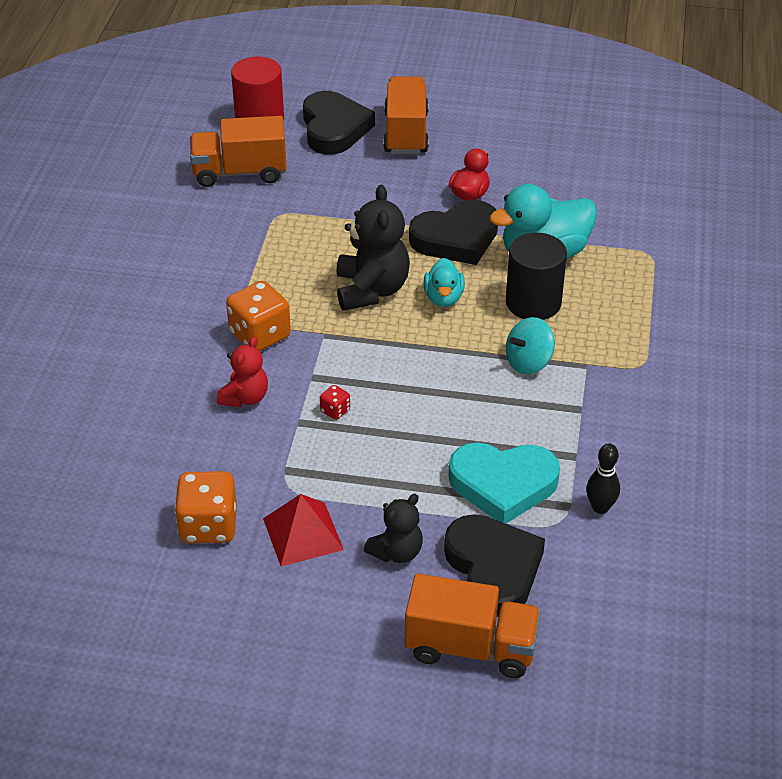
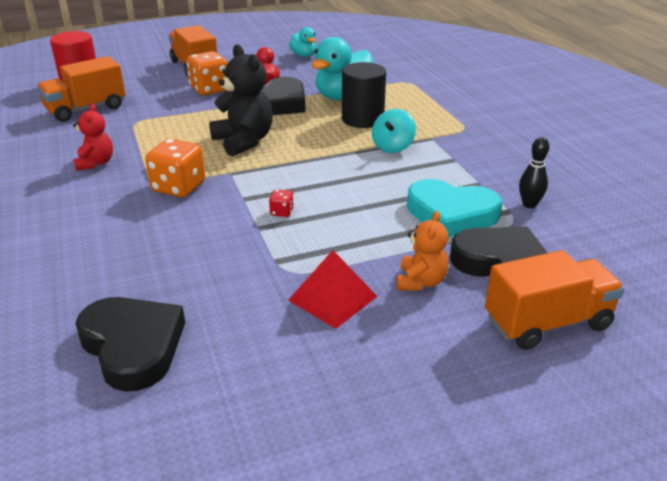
camera: 30 degrees left, 10 degrees down
(208, 526) = (243, 323): orange dice -> orange dice (209, 89)
(245, 397) = (199, 227): red teddy bear -> red teddy bear (95, 163)
(334, 128) = (141, 75): black heart -> black heart (133, 346)
(396, 552) = (420, 282): black teddy bear -> orange teddy bear
(443, 298) = (300, 132): turquoise duck -> turquoise duck (304, 55)
(503, 484) = (451, 214): turquoise heart -> turquoise heart turned 45 degrees clockwise

